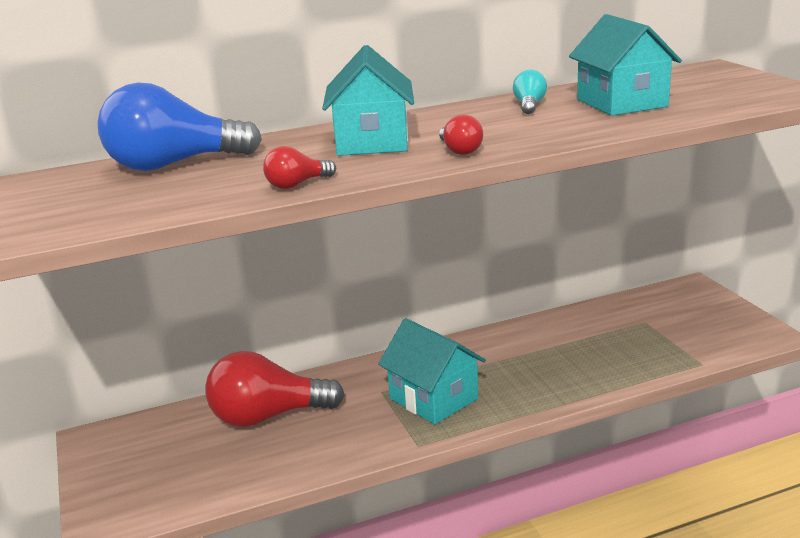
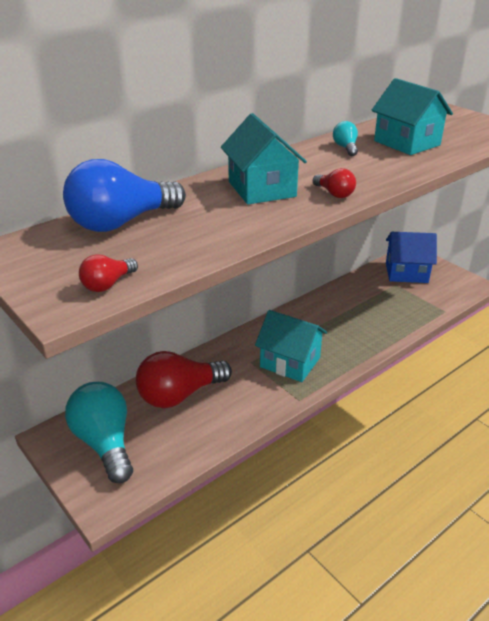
camera: 20 degrees left, 10 degrees up
(147, 456) = (105, 443): none -> turquoise light bulb
(297, 185) = (242, 236): red light bulb -> red light bulb (108, 284)
(671, 309) = (406, 273): none -> blue house

